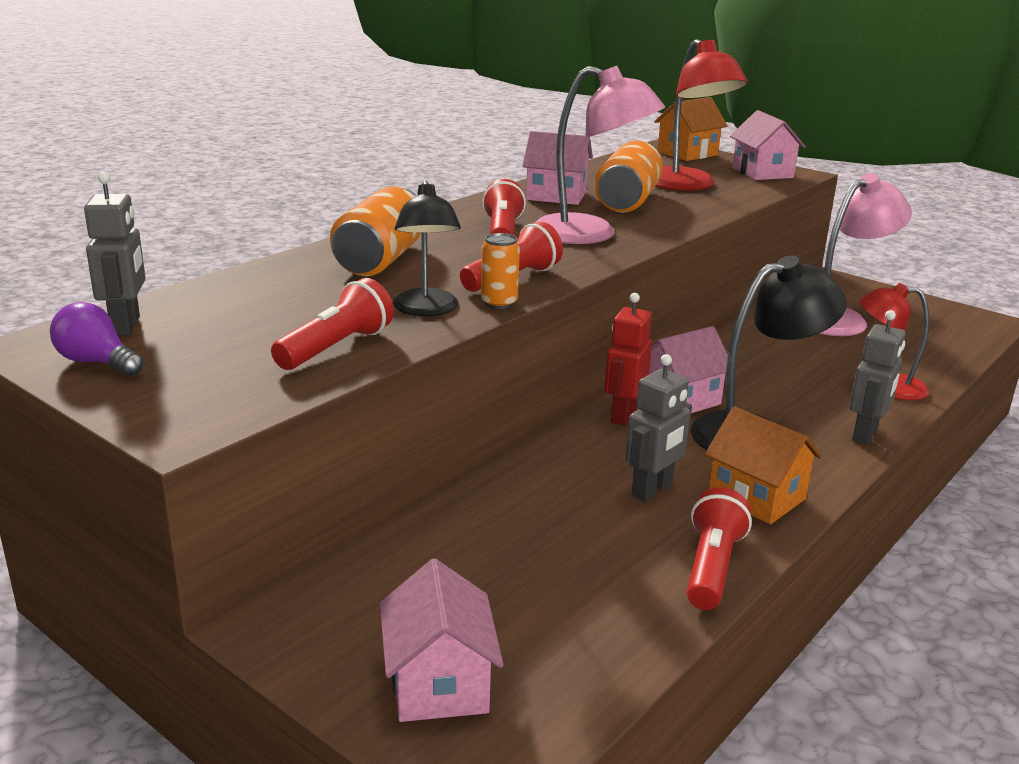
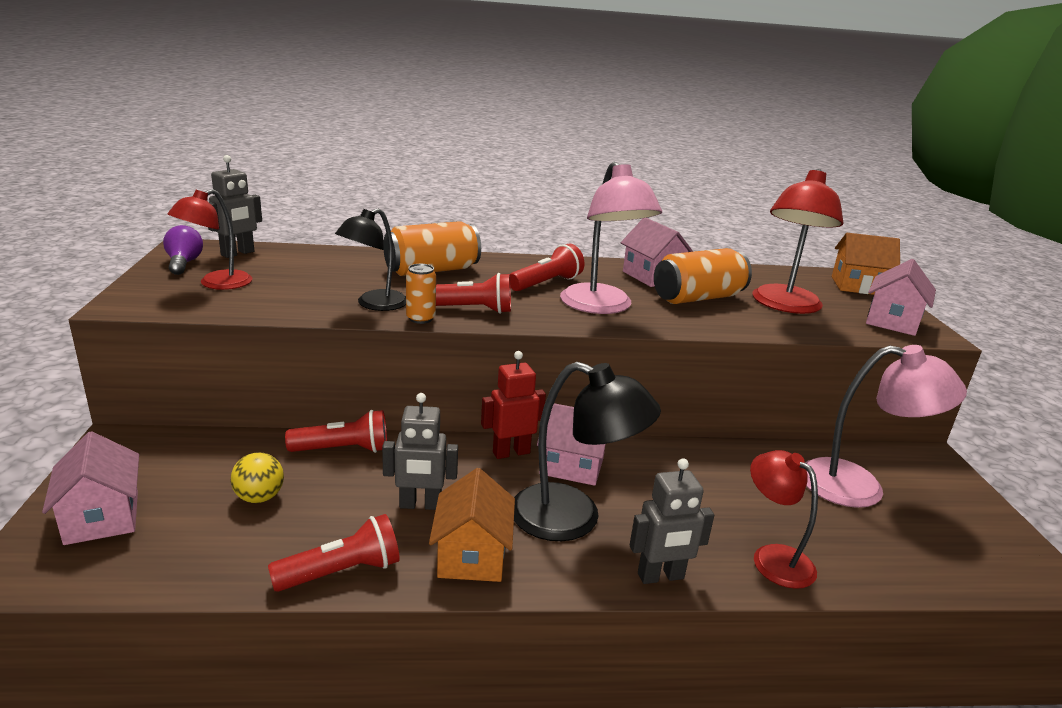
camera: 45 degrees right, 0 degrees up
(213, 363) = (216, 284): none -> red lamp
(336, 348) = (279, 302): red flashlight -> red flashlight (343, 449)
(439, 683) = (102, 517): pink house -> pink house turned 60 degrees counterclockwise
(529, 569) = (259, 497): none -> yellow ball

